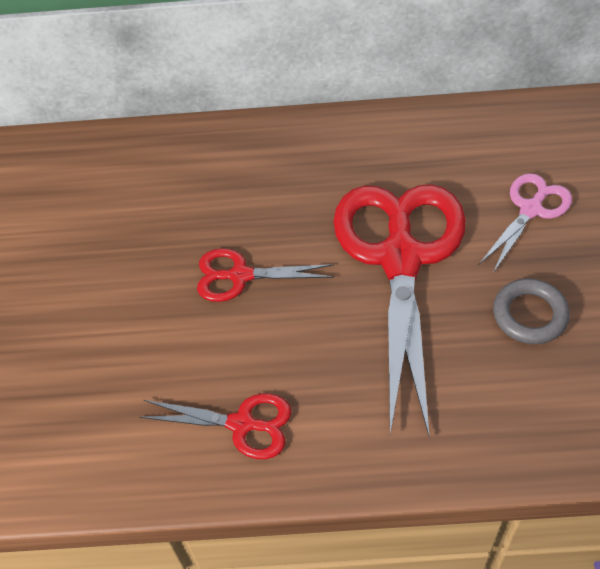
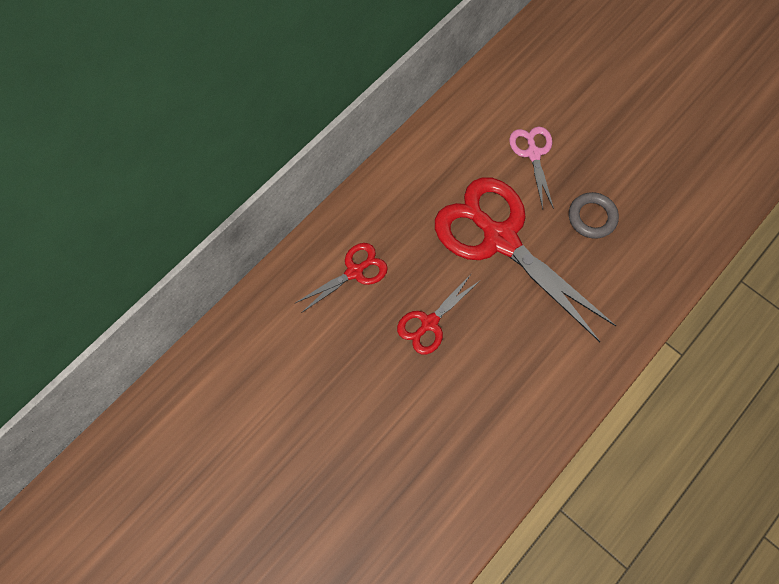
camera: 50 degrees left, 15 degrees up
(242, 424) = (523, 402): red scissors -> red scissors (354, 272)

